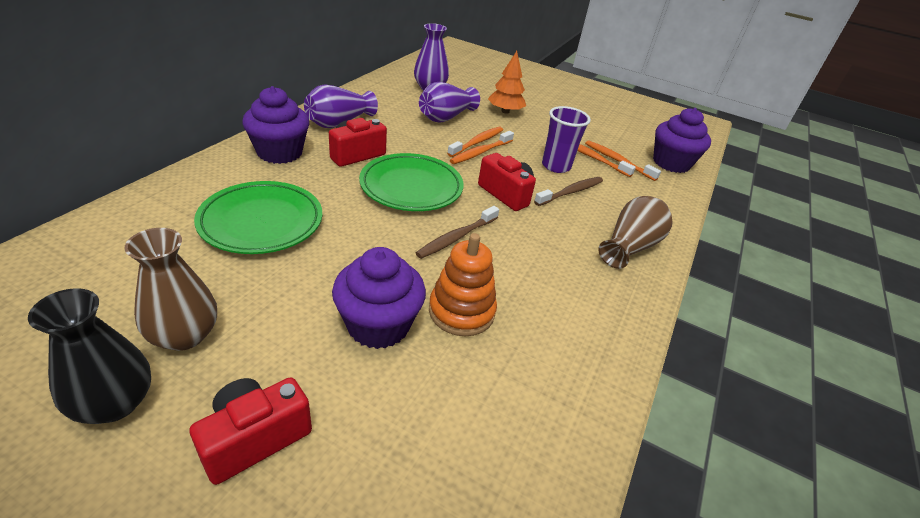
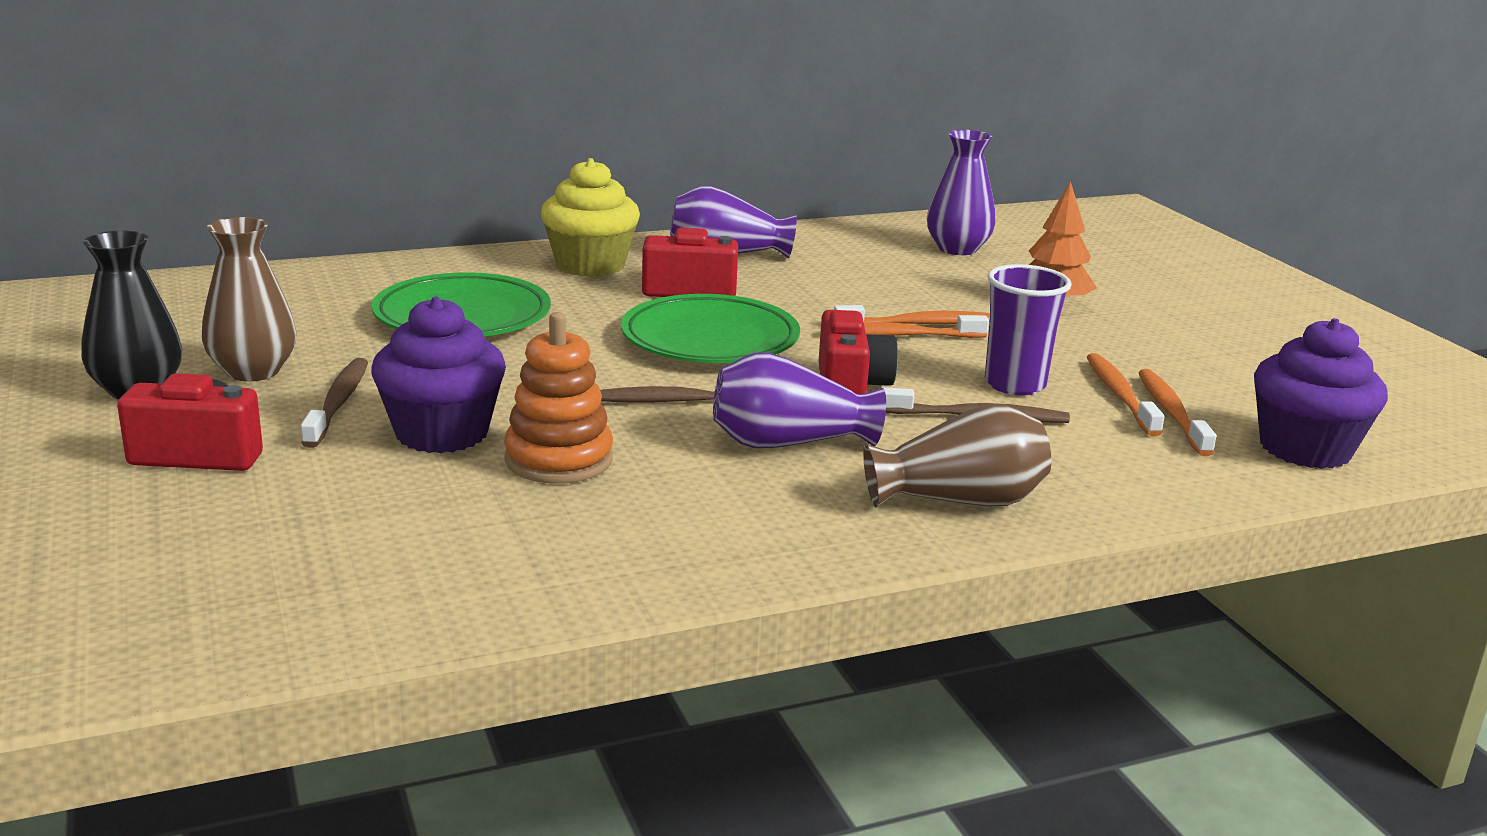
camera: 45 degrees right, 15 degrees down
(280, 152) = (590, 265): purple cupcake -> yellow cupcake
(284, 334) = (338, 403): none -> brown toothbrush
(446, 117) = (918, 286): purple vase -> purple vase (788, 443)

